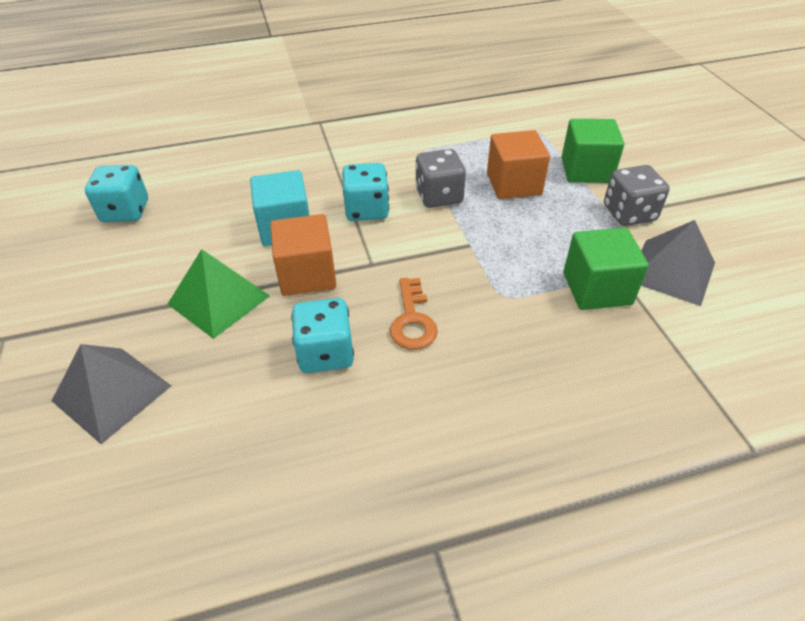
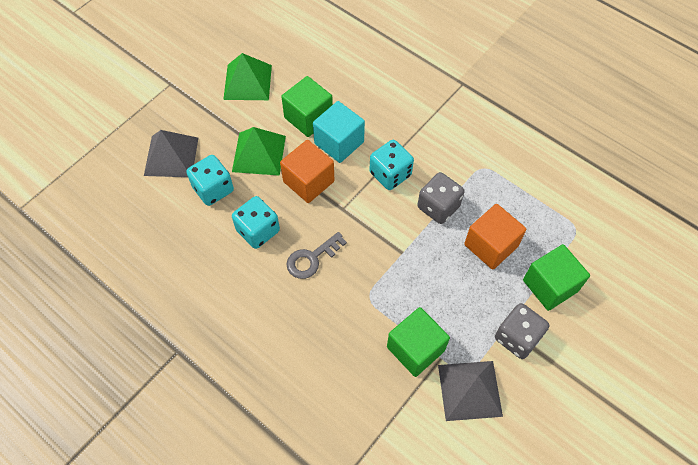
camera: 55 degrees right, 15 degrees up
(109, 262) = (248, 82): none -> green pyramid
(125, 211) = (290, 54): turquoise dice -> turquoise dice (213, 189)
(224, 236) = (308, 117): none -> green cube
(412, 320) = (312, 258): orange key -> grey key

